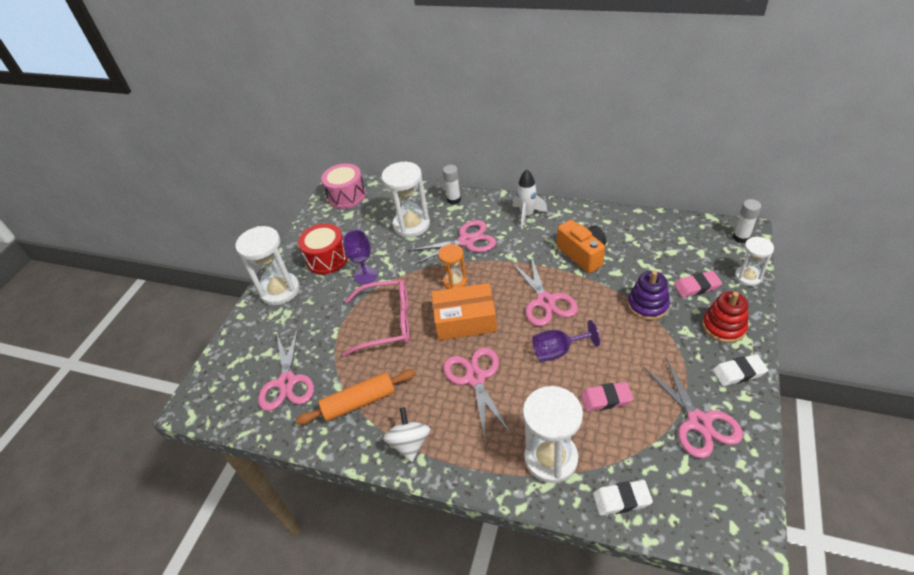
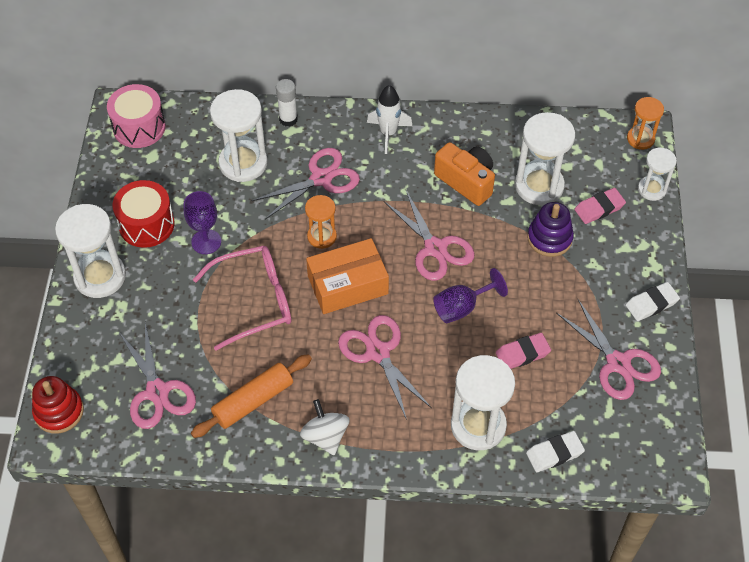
camera: 20 degrees left, 10 degrees up
(644, 264) = (539, 186): none -> white hourglass
(723, 327) = (632, 253): red stacking toy -> red stacking toy (59, 411)
(741, 237) = (640, 139): white glue stick -> orange hourglass

